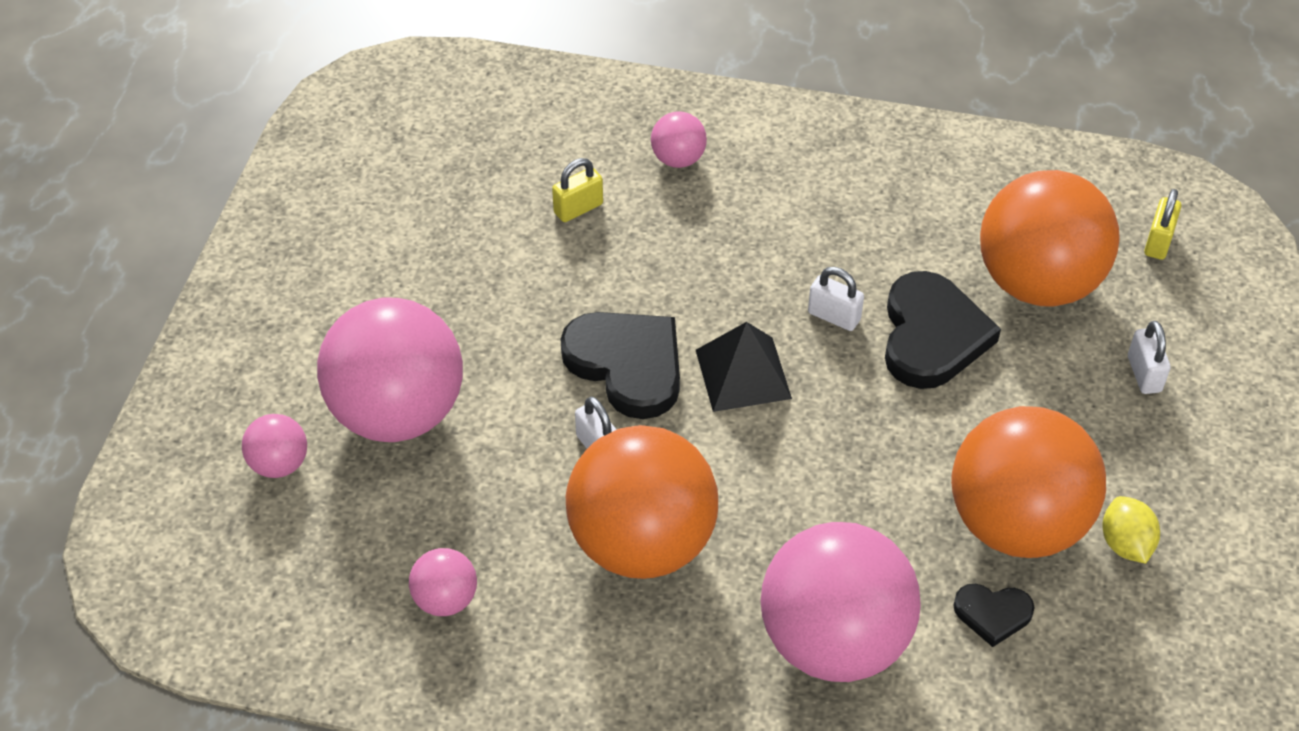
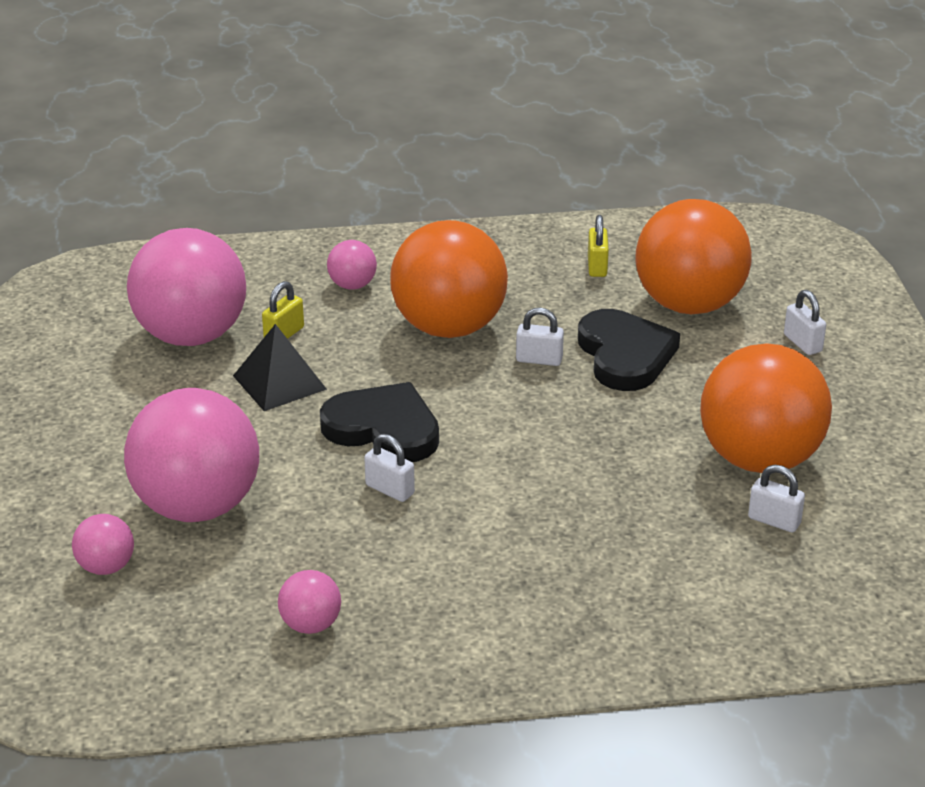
camera: 20 degrees left, 15 degrees down
(642, 543) = (462, 544): orange ball -> orange ball (449, 327)
(743, 374) = (485, 413): black pyramid -> black pyramid (279, 382)
(833, 641) = (658, 570): pink ball -> pink ball (191, 335)
(992, 614) = (774, 521): black heart -> white padlock
(1125, 544) = (850, 452): yellow lemon -> none
(1158, 242) = (766, 260): yellow padlock -> yellow padlock (597, 266)

